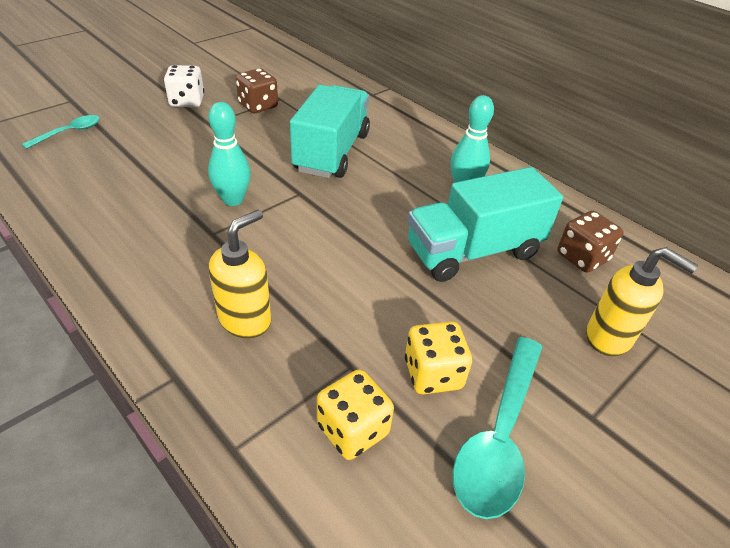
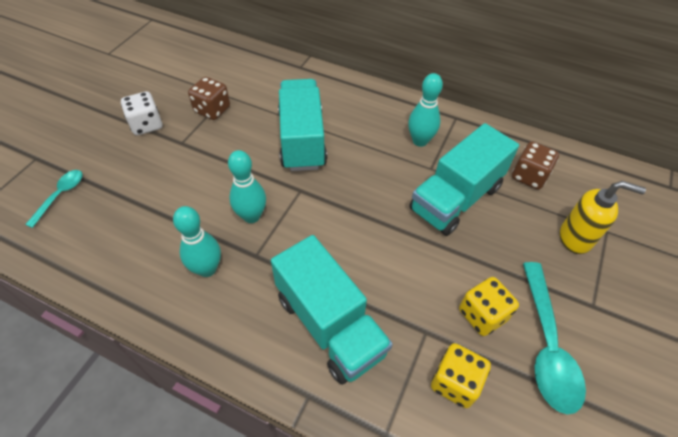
camera: 20 degrees left, 10 degrees up
(156, 229) = (207, 269): none -> turquoise bowling pin
(245, 319) = (329, 324): yellow soap dispenser -> turquoise truck

